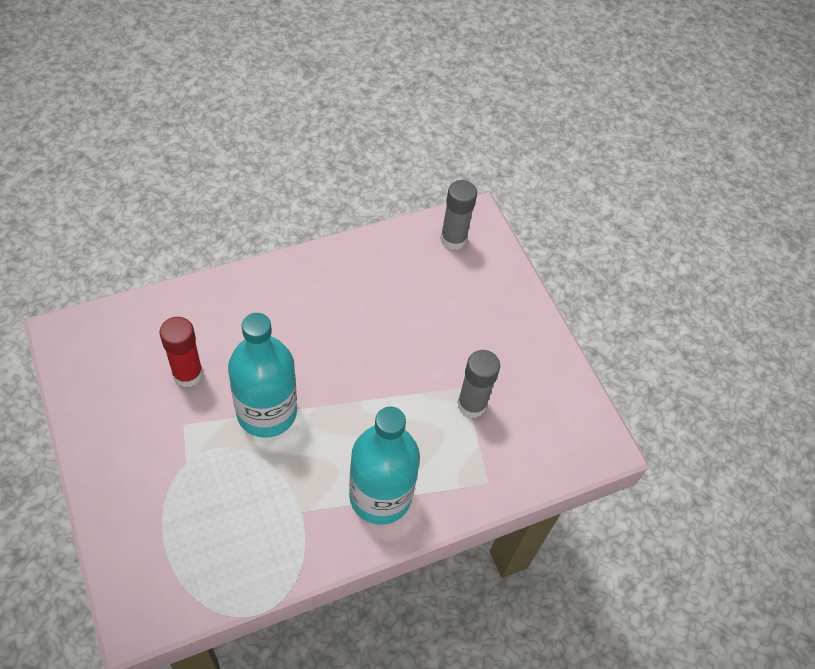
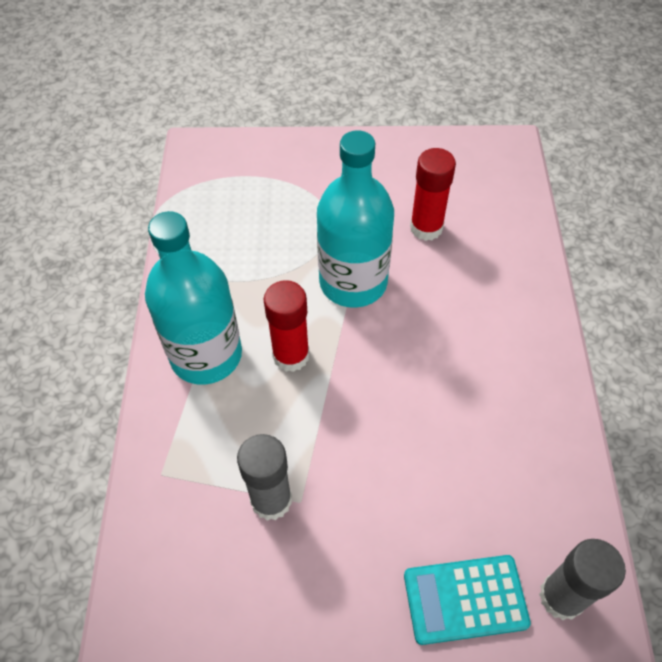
camera: 120 degrees right, 0 degrees up
(355, 433) = (291, 355): none -> red glue stick
(478, 283) = (465, 599): none -> turquoise calculator

